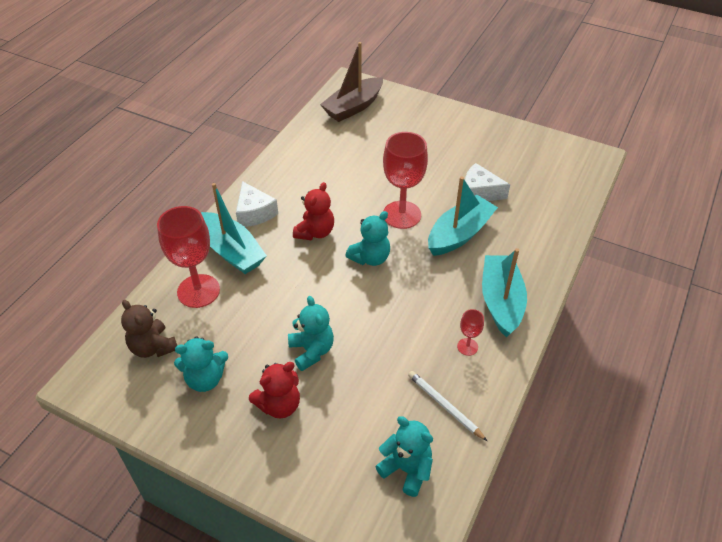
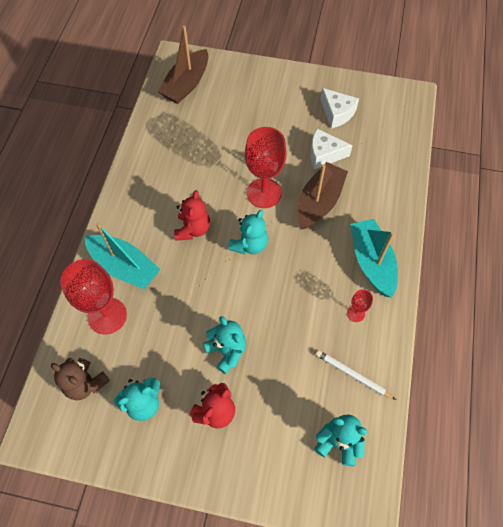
camera: 15 degrees left, 15 degrees up
(254, 213) = (131, 221): white cheese -> white cheese (337, 113)
(459, 234) = (319, 202): turquoise boat -> brown boat

